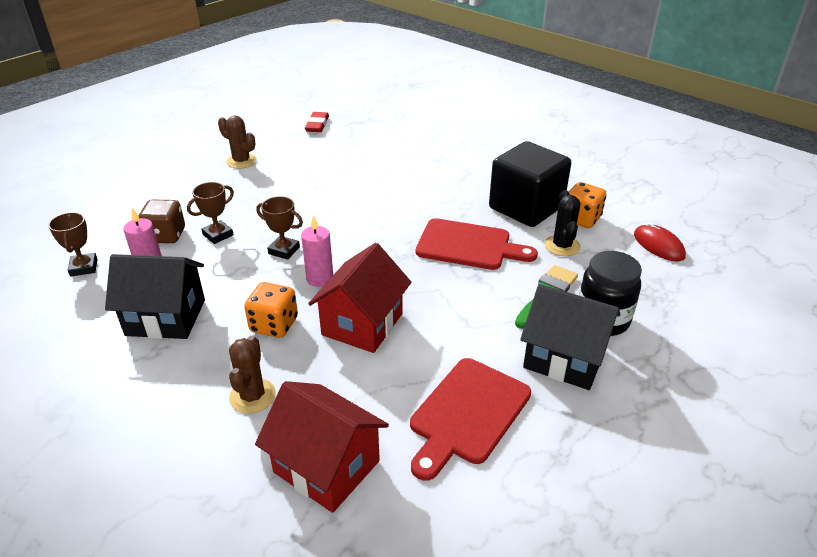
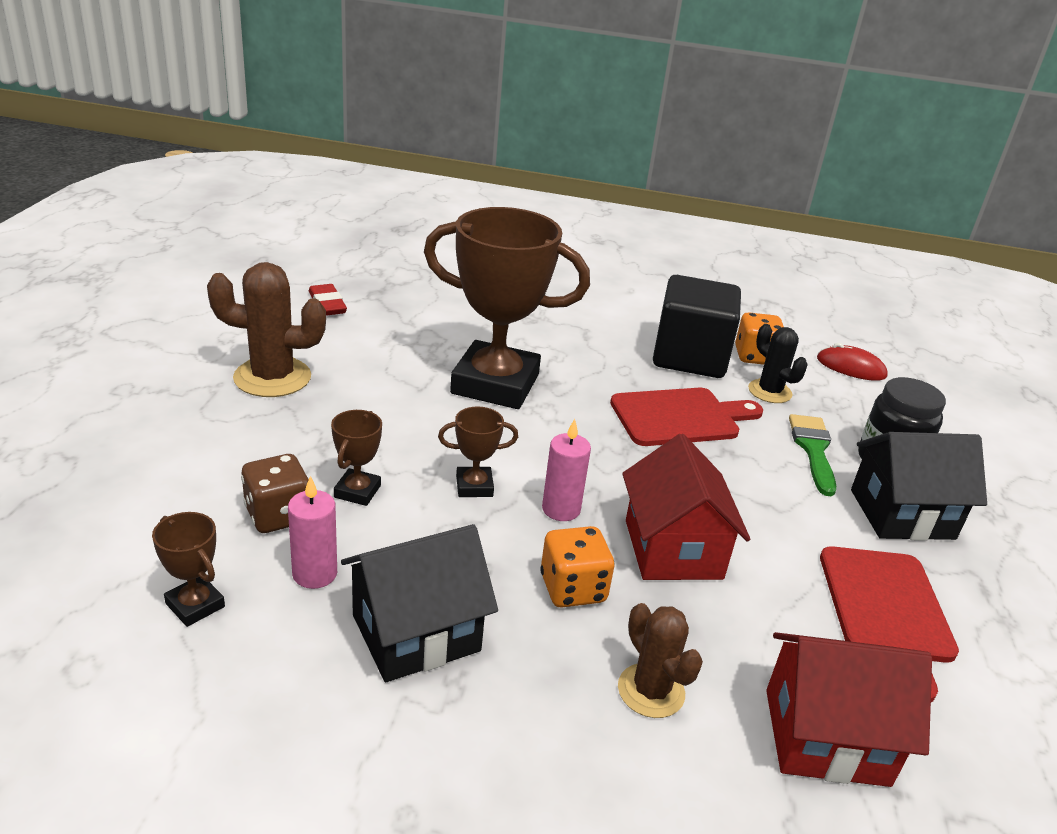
camera: 35 degrees left, 5 degrees down
(241, 161) = (272, 377): brown cactus -> brown cactus, size x1.60
(365, 194) = (495, 384): none -> brown trophy

